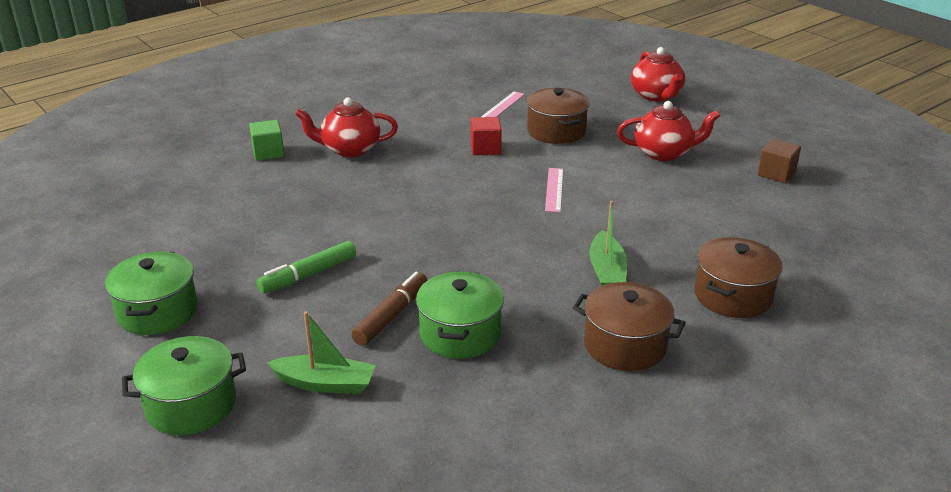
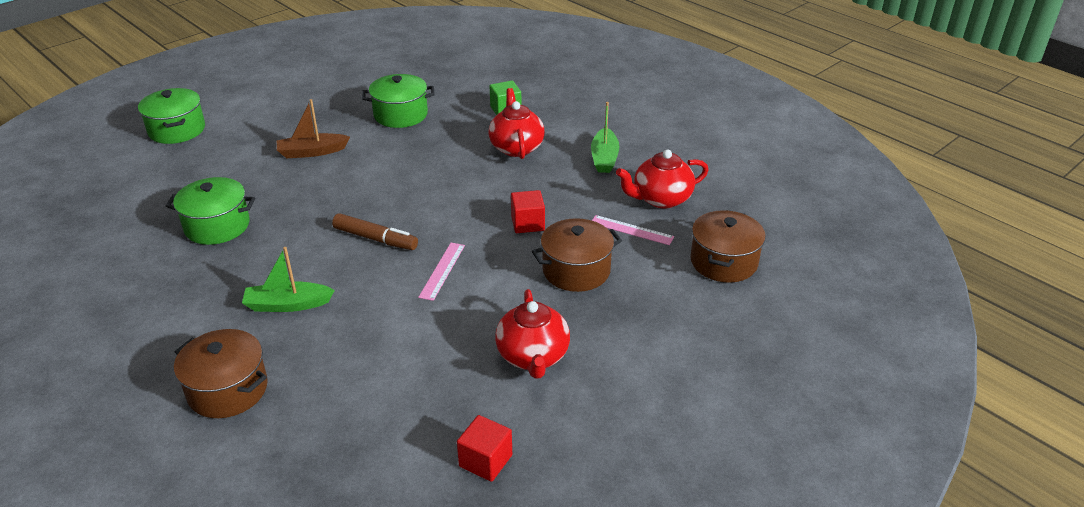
camera: 85 degrees right, 5 degrees up
(157, 312) = (279, 103): green pot -> green pot (400, 115)
(309, 275) = (312, 152): green marker -> brown boat
(325, 383) = (179, 174): green boat -> green boat (604, 158)
(391, 316) = (249, 193): brown marker -> brown marker (375, 238)
(554, 189) = (442, 271): pink ruler -> pink ruler turned 75 degrees counterclockwise
(625, 345) = (174, 313): brown pot -> brown pot (723, 262)
(656, 96) = (700, 358): red teapot -> red teapot (661, 199)
(776, 173) = (485, 461): brown cube -> red cube

